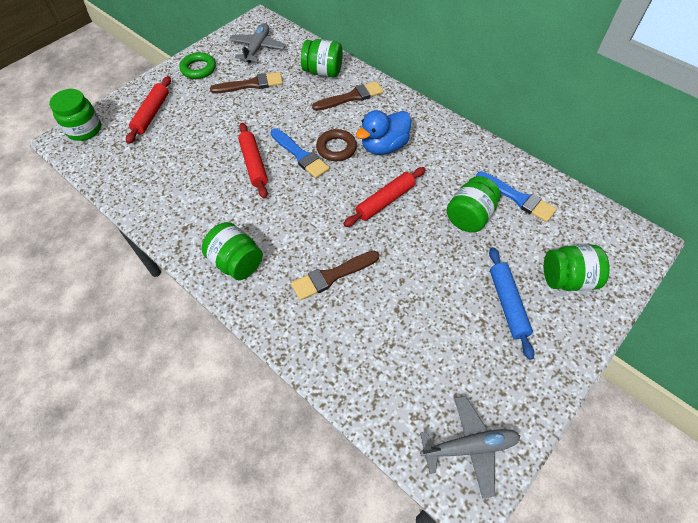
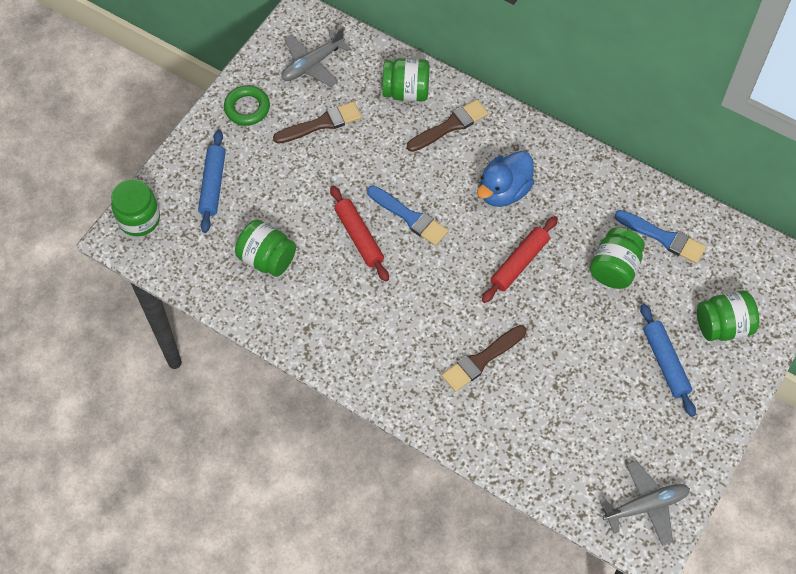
camera: 10 degrees left, 5 degrees up
(151, 114) = (213, 185): red rolling pin -> blue rolling pin
(236, 262) = (376, 360): green jar -> green jar (267, 258)
(257, 48) = (312, 64): grey plane -> grey plane turned 135 degrees counterclockwise
(336, 148) = (449, 201): brown ring -> none

